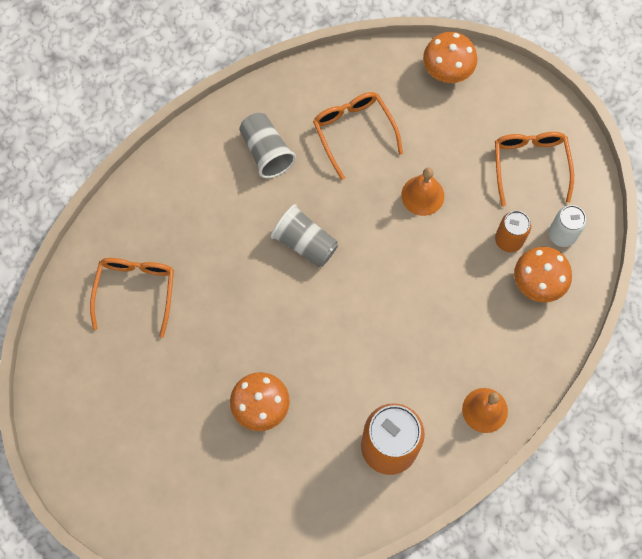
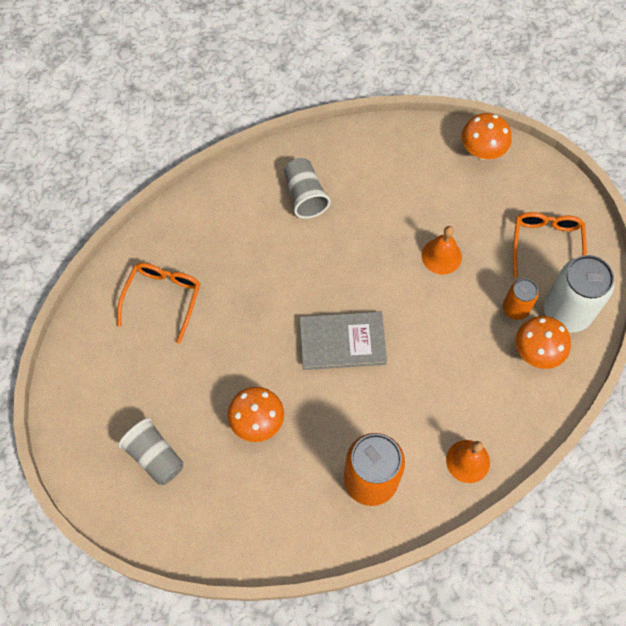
camera: 10 degrees right, 5 degrees down
(305, 243) = (325, 281): grey cup -> grey cup (155, 456)
(334, 306) = (342, 342): none -> grey book
(353, 131) = (387, 190): orange glasses -> none
(562, 234) = (567, 312): white can -> white can, size x1.82

